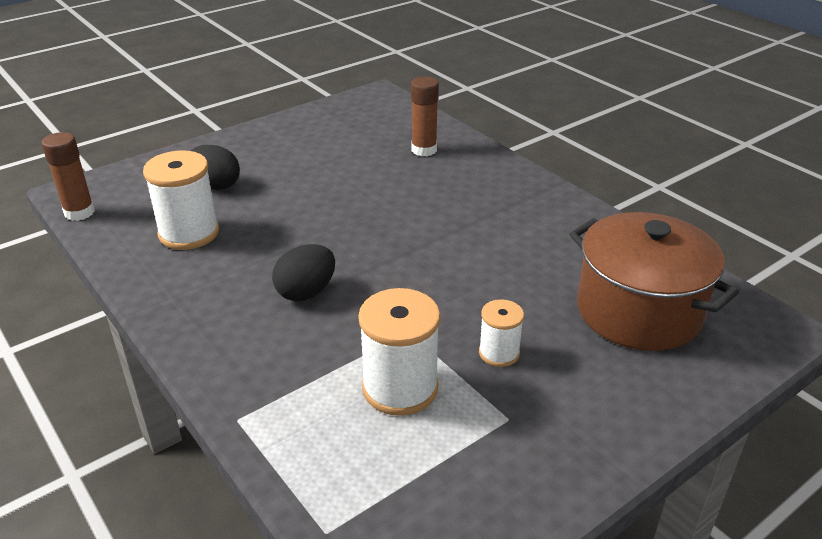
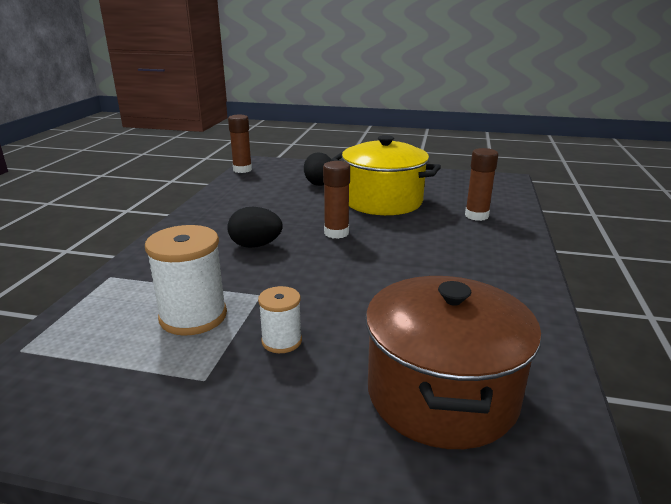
camera: 50 degrees right, 10 degrees down
(189, 233) = (264, 196): white spool -> none
(322, 175) = (383, 201): none -> yellow pot
(349, 234) = (336, 233): none -> brown glue stick

